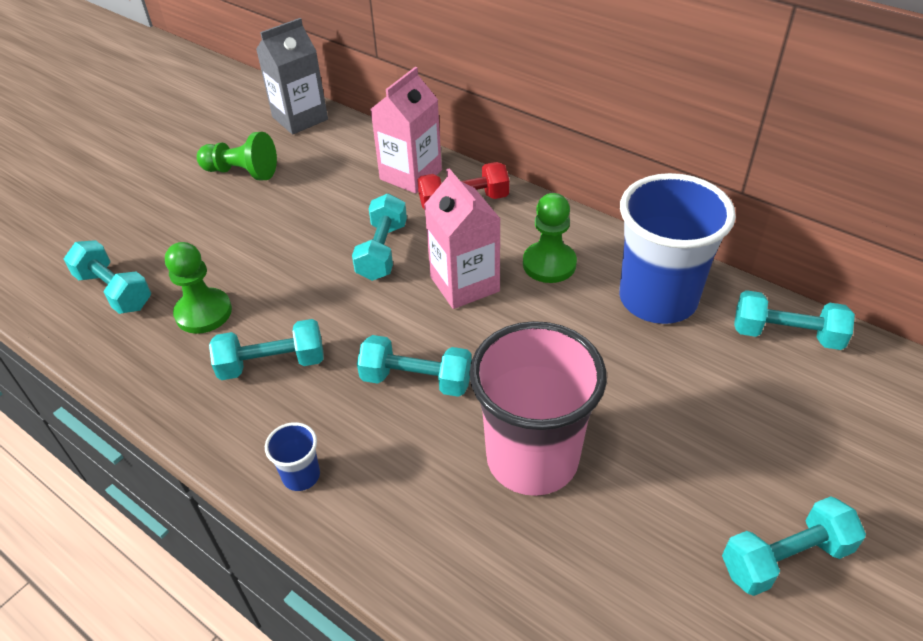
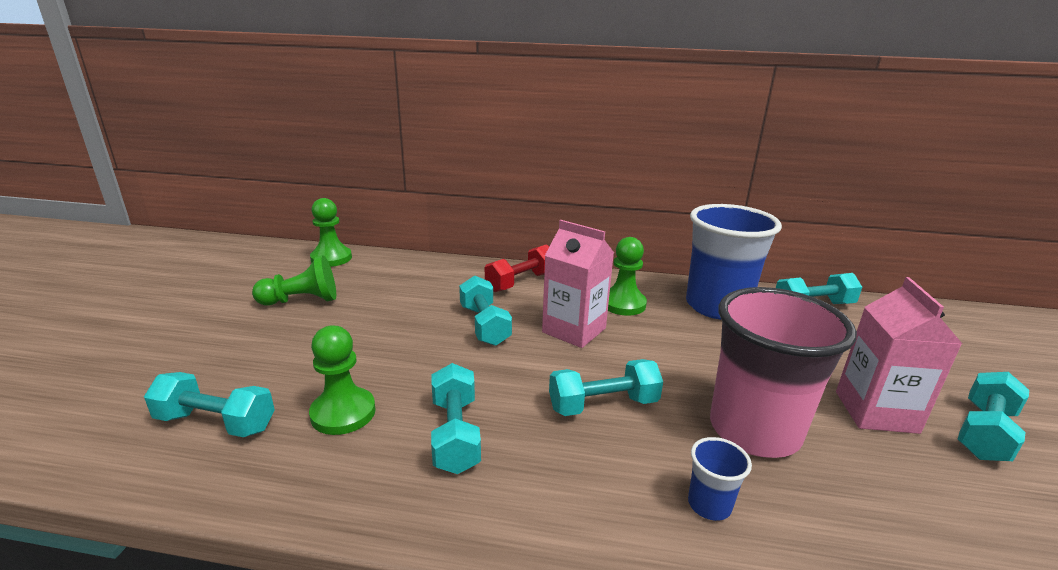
camera: 30 degrees left, 20 degrees down
(272, 364) = (455, 434): turquoise dumbbell -> turquoise dumbbell turned 60 degrees counterclockwise
(300, 118) = (331, 258): grey carton -> green pawn
(301, 476) = (574, 523): blue cup -> blue cup (709, 505)
(411, 175) = (462, 275): pink carton -> pink carton (876, 412)

